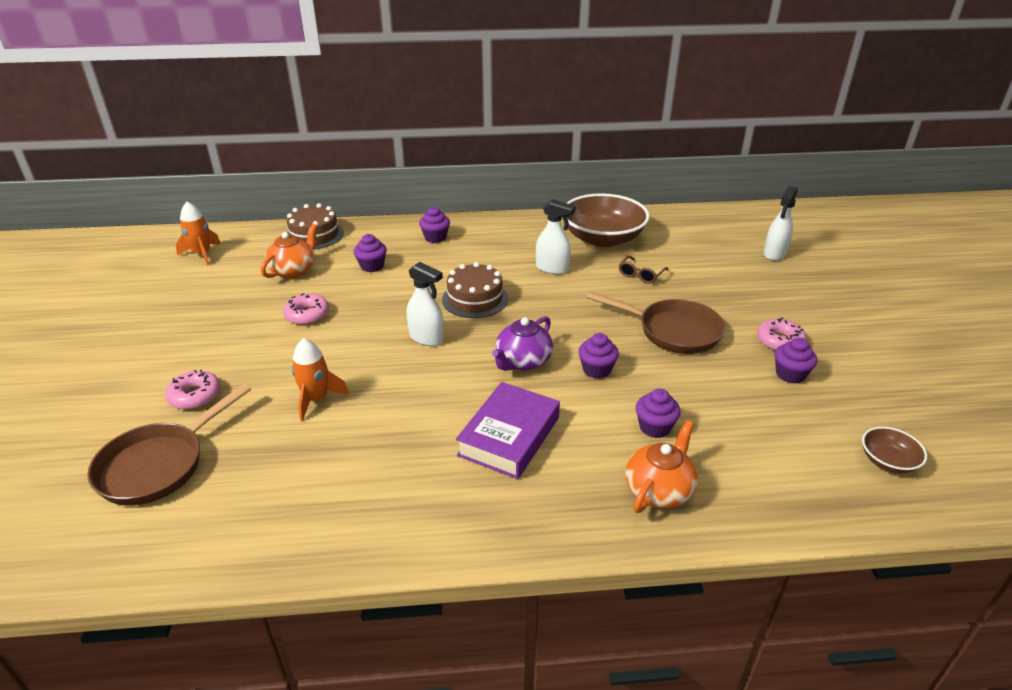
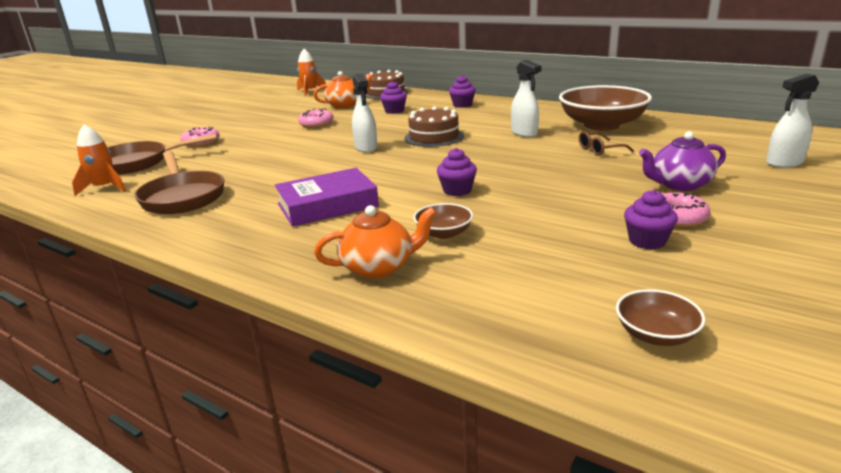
camera: 40 degrees right, 10 degrees down
(316, 399) = (253, 158): orange rocket -> orange rocket (105, 188)
(523, 361) = (408, 173): purple teapot -> purple teapot (679, 184)
(654, 427) = (443, 233): purple cupcake -> brown bowl
(673, 331) = (568, 186): brown pan -> brown pan (182, 197)

